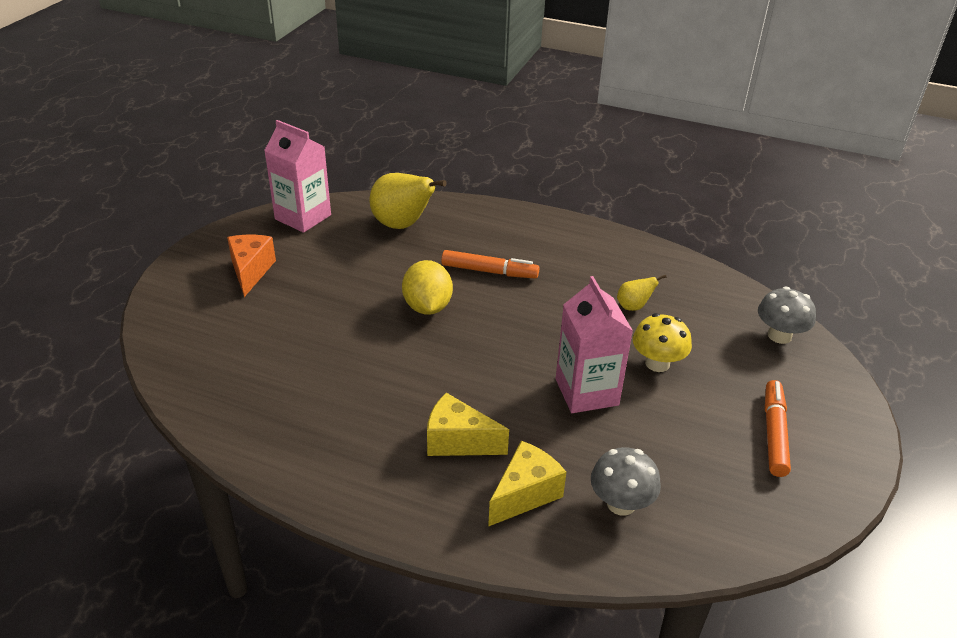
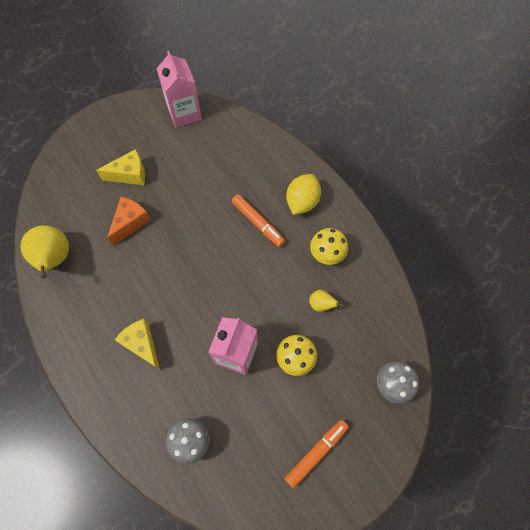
camera: 35 degrees right, 30 degrees up
(251, 271) = (125, 147): orange cheese -> orange cheese (130, 223)
(402, 225) = (237, 151): yellow pear -> yellow pear (54, 259)
(427, 307) = (200, 232): yellow lemon -> yellow lemon (302, 201)
(525, 494) = (148, 402): yellow cheese -> yellow cheese (130, 175)
(593, 265) = (327, 253): none -> yellow mushroom

